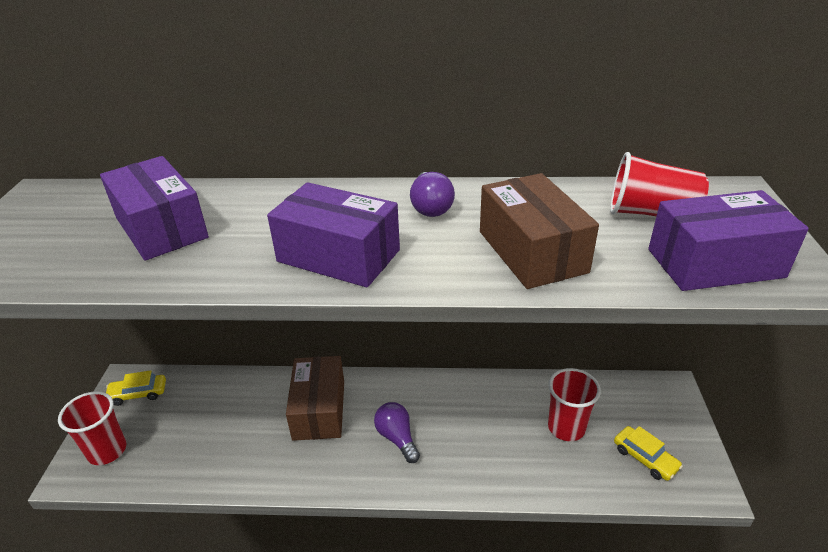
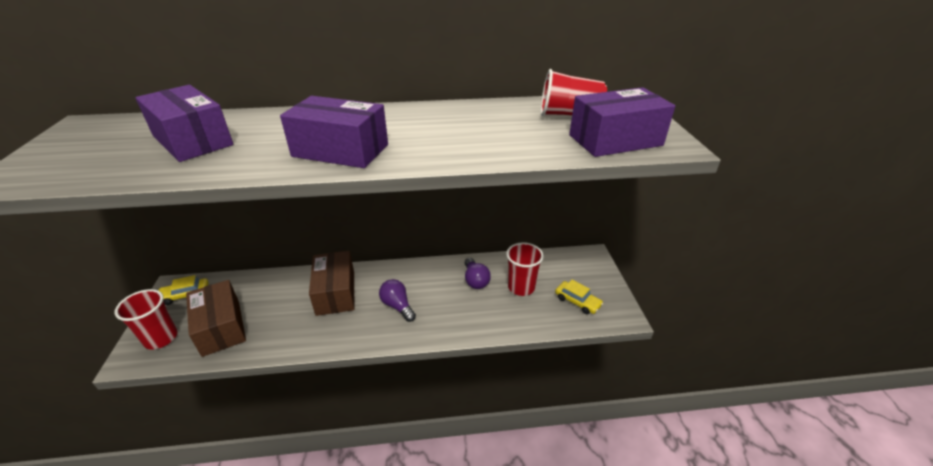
camera: 10 degrees left, 0 degrees up
(430, 207) = (409, 118): purple light bulb -> purple light bulb (475, 280)
(532, 251) = (487, 140): brown box -> brown box (221, 327)

